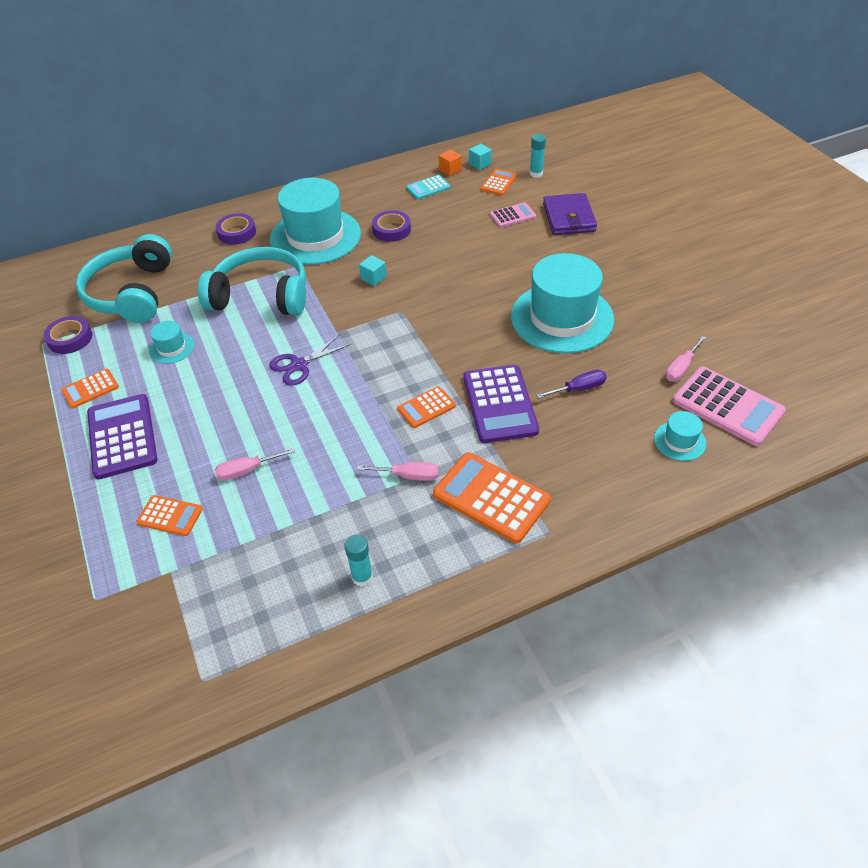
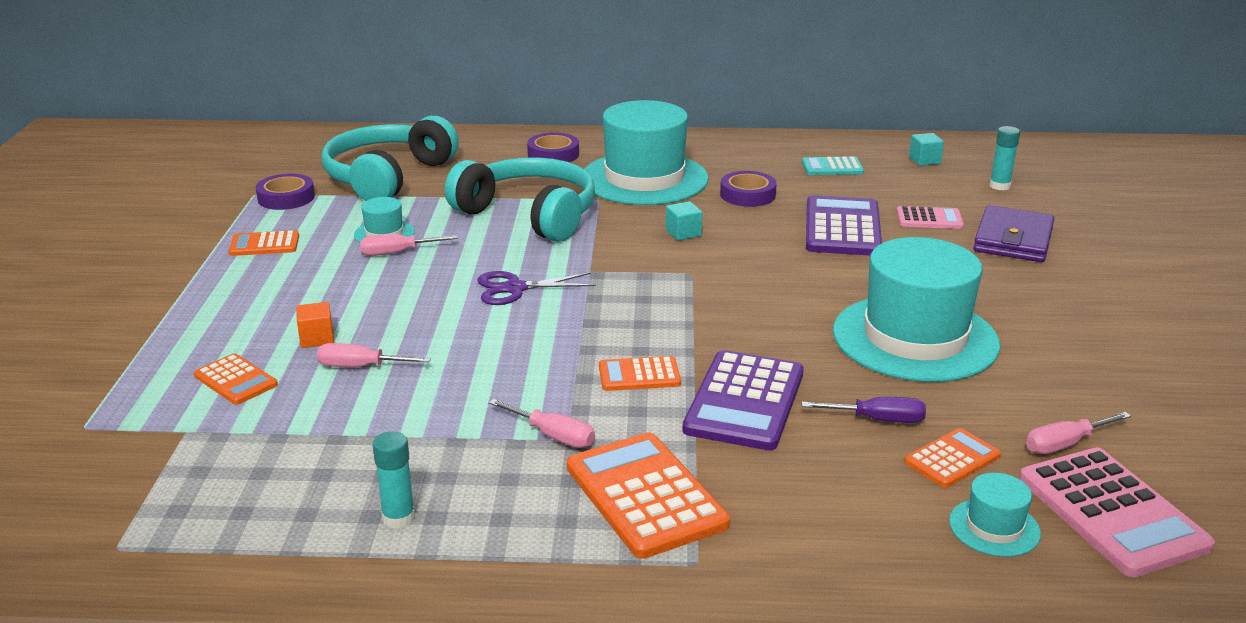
camera: 25 degrees right, 20 degrees down
(122, 436) = (256, 294): purple calculator -> purple calculator (842, 228)
(194, 362) = (397, 253): none -> pink screwdriver
(450, 170) = (877, 157): orange cube -> orange cube (317, 338)
(499, 183) = (936, 183): orange calculator -> orange calculator (952, 459)

